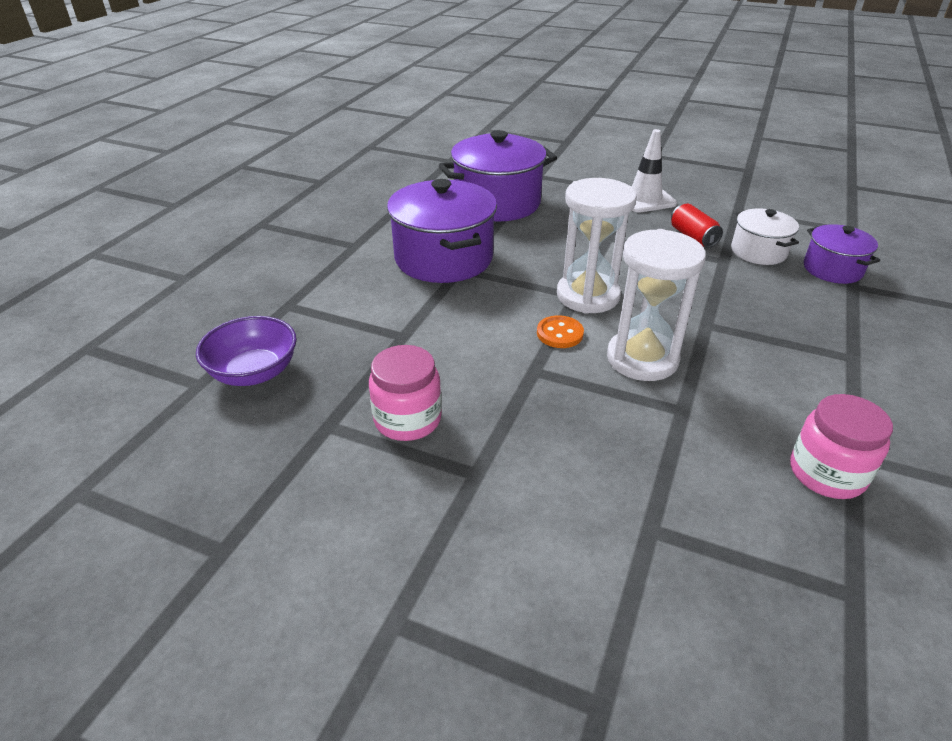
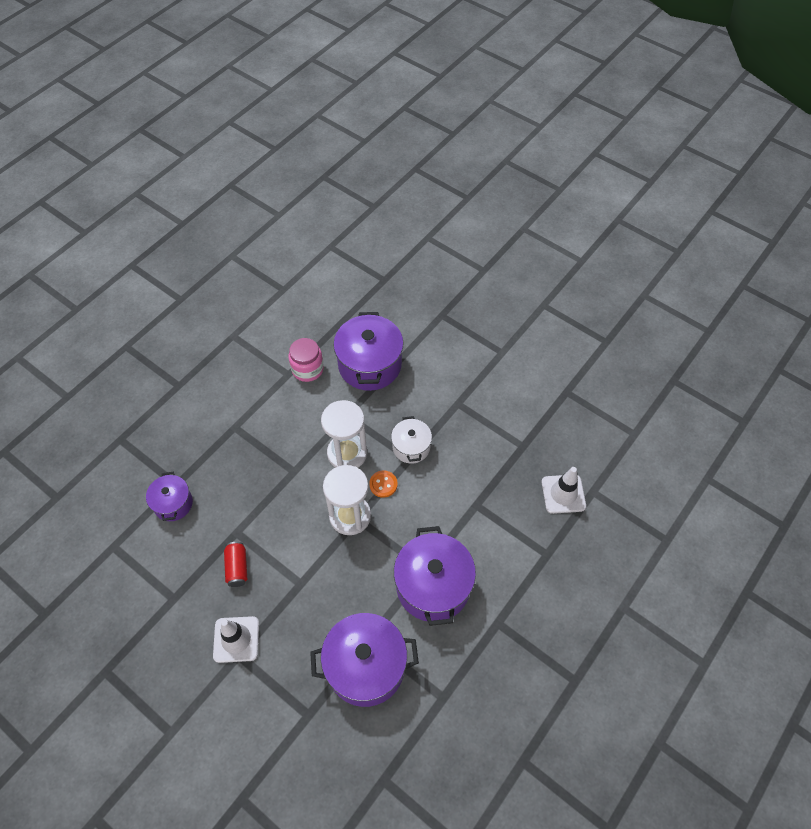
camera: 165 degrees left, 20 degrees up
(254, 372) = (563, 494): purple bowl -> white traffic cone
(407, 419) = (483, 441): pink jar -> none
(706, 512) = (370, 365): none -> purple pot
(758, 252) = (204, 536): white pot -> white pot (411, 447)

